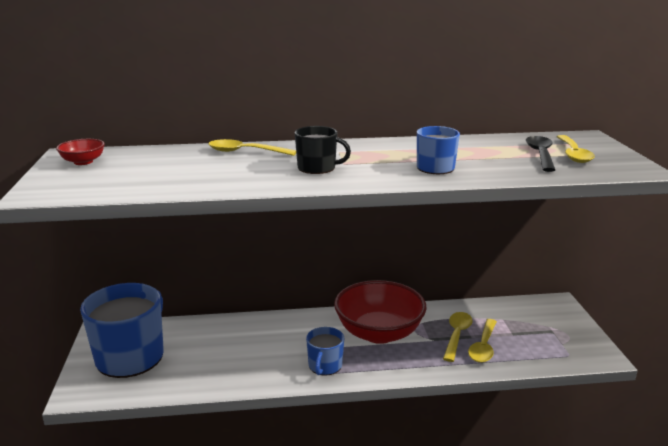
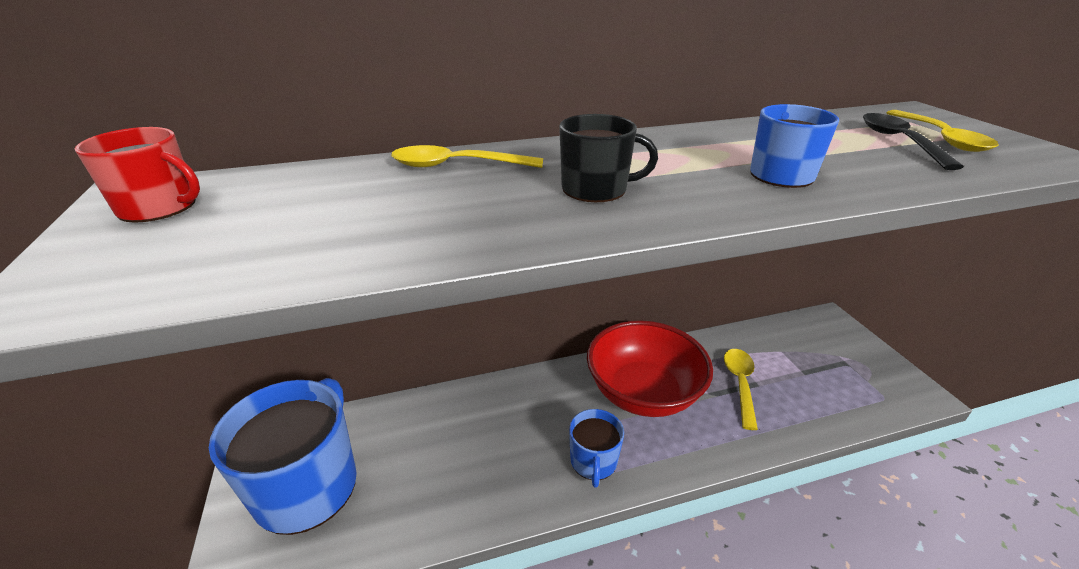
camera: 10 degrees left, 10 degrees up
(83, 162) = (159, 207): red bowl -> red mug
(483, 347) = (780, 398): yellow spoon -> none

